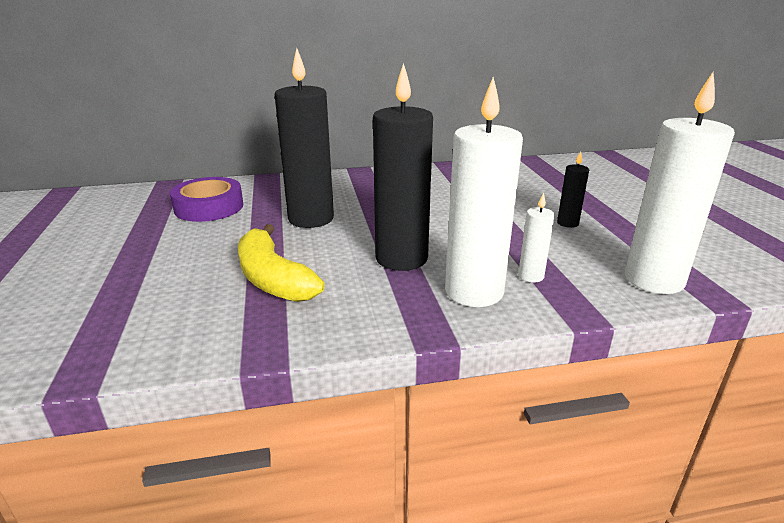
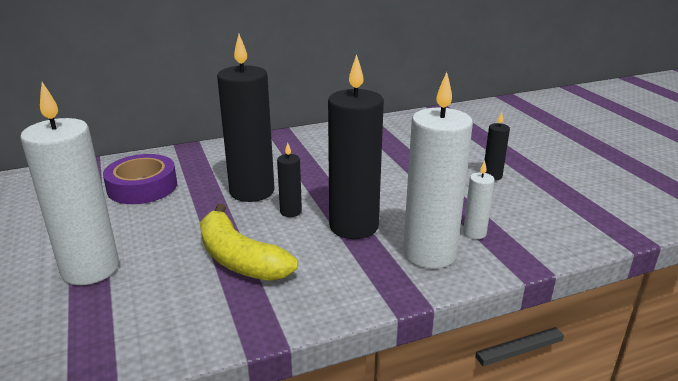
camera: 10 degrees left, 0 degrees up
(342, 240) = (291, 212): none -> black candle
(654, 280) = (578, 226): white candle -> white candle (90, 269)

